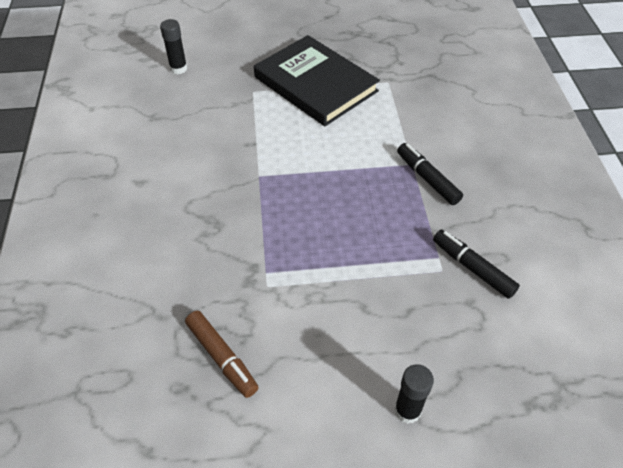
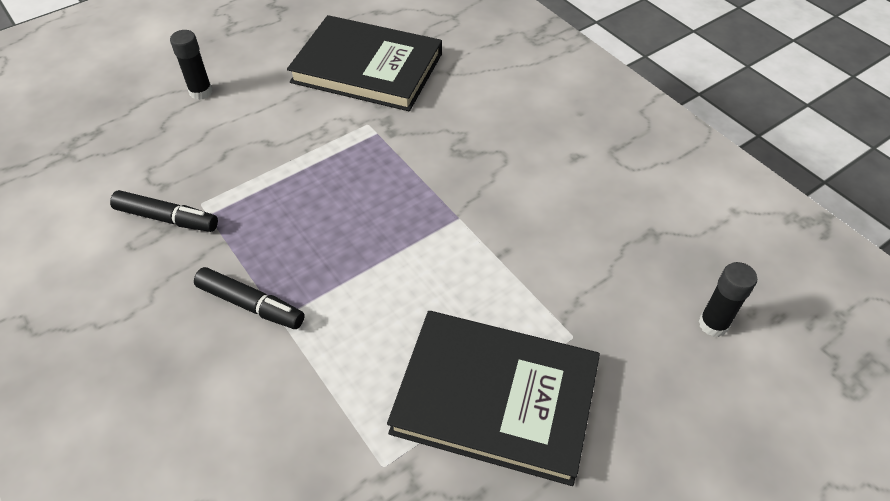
camera: 150 degrees right, 0 degrees up
(222, 357) = (367, 68): brown marker -> black book

